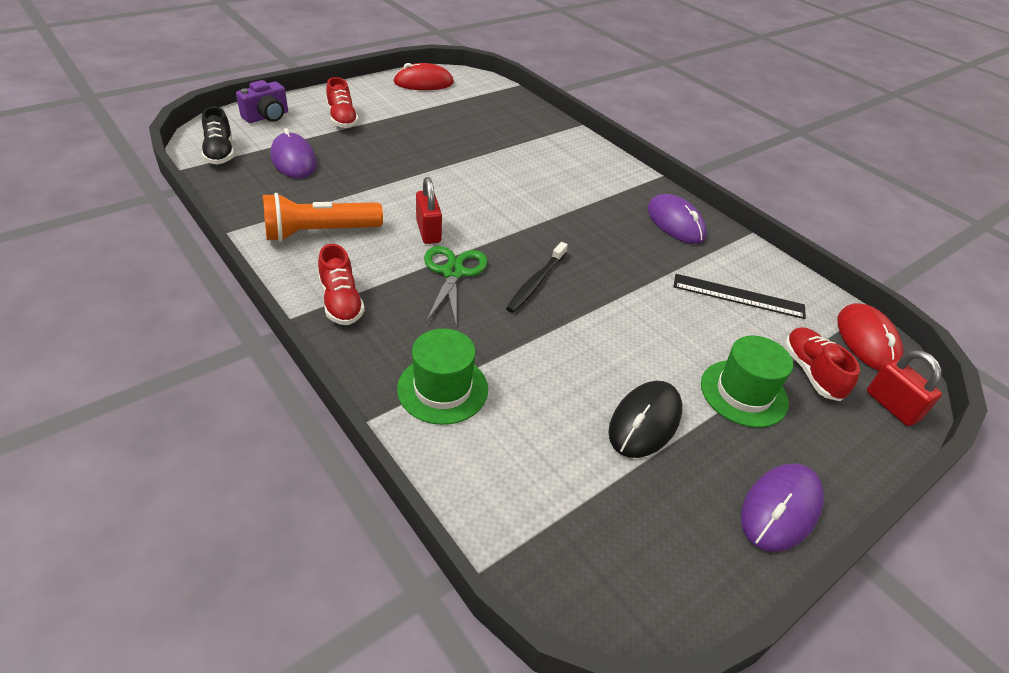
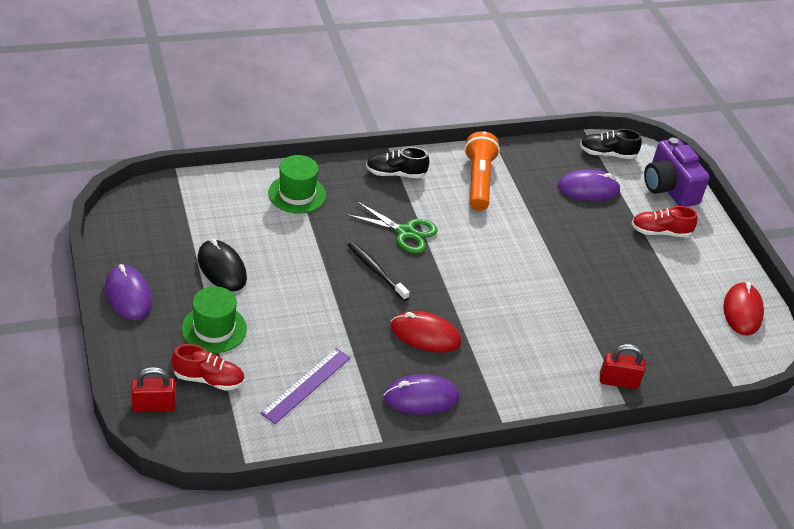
camera: 110 degrees right, 0 degrees up
(267, 117) = (669, 188): purple camera -> purple camera, size x1.51
(341, 302) = (395, 173): red shoe -> black shoe
(428, 232) = (461, 235): red padlock -> red padlock (618, 381)
(738, 296) = (306, 385): black ruler -> purple ruler
(867, 340) = (216, 440): red mouse -> red mouse (425, 335)

